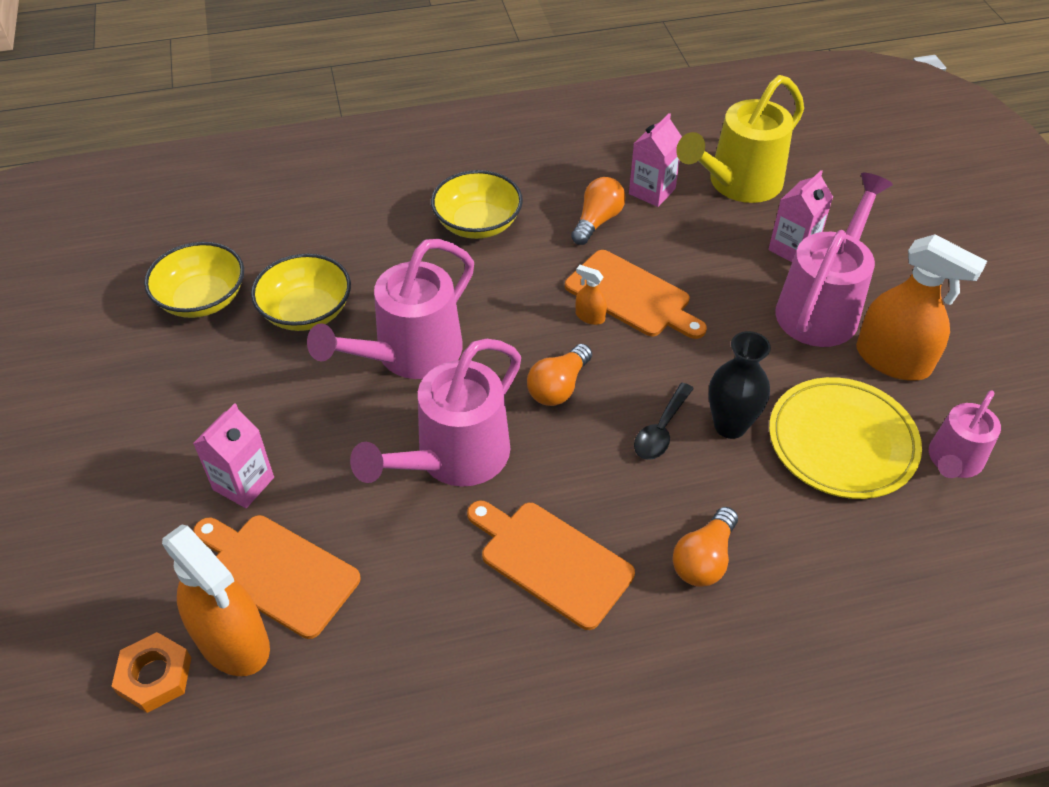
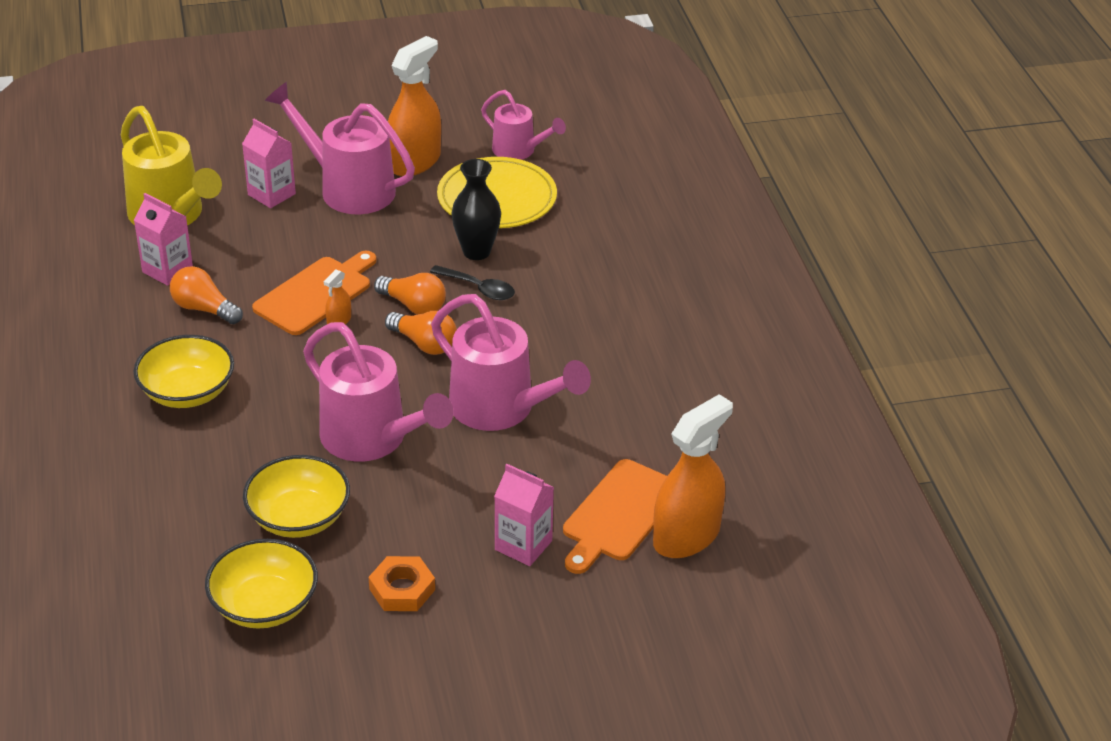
camera: 90 degrees left, 10 degrees down
(155, 676) = (721, 581): orange nut -> orange nut (402, 589)
(551, 561) = (607, 355): orange cutting board -> none
(704, 559) = (605, 277): orange light bulb -> orange light bulb (413, 306)

